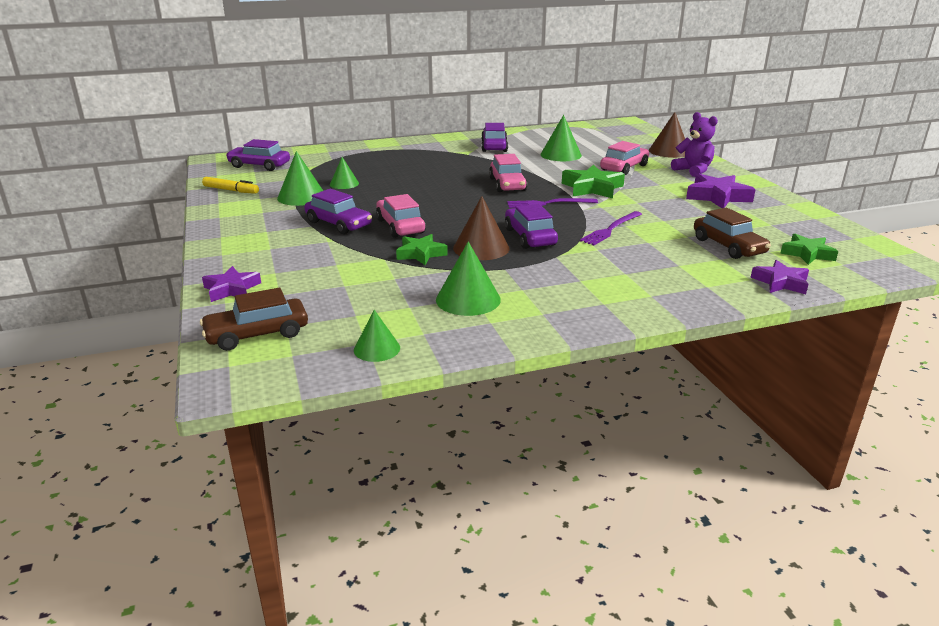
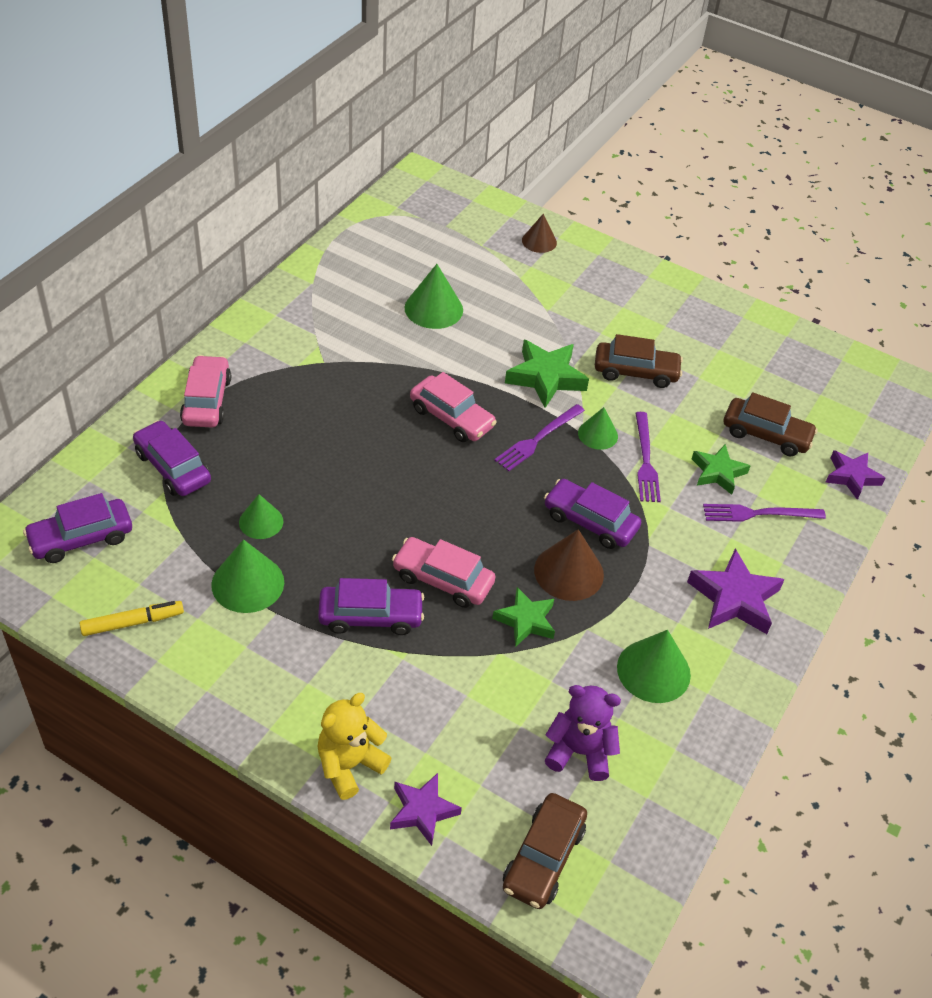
camera: 45 degrees left, 20 degrees up
(230, 260) = (349, 765): none -> yellow teddy bear
(377, 349) = (665, 799): green cone -> green cone (597, 434)
(494, 146) = (332, 323): purple car -> purple car (173, 467)
(624, 168) = (531, 309): pink car -> pink car (207, 401)
(661, 201) = (635, 372): none -> brown car
(666, 272) = (758, 514): none -> purple fork
(669, 151) = (539, 241): brown cone -> brown cone, size x0.63
(693, 171) = (604, 281): purple teddy bear -> purple teddy bear (579, 752)
(717, 197) = (676, 333): purple star -> purple star (734, 598)
(807, 254) = (832, 411): green star -> green star (718, 472)

